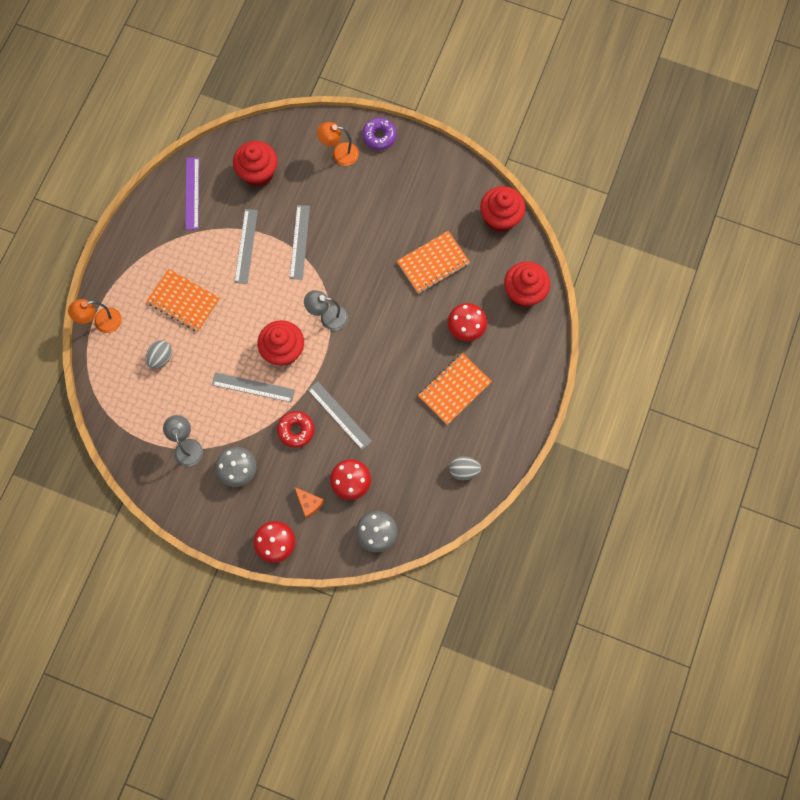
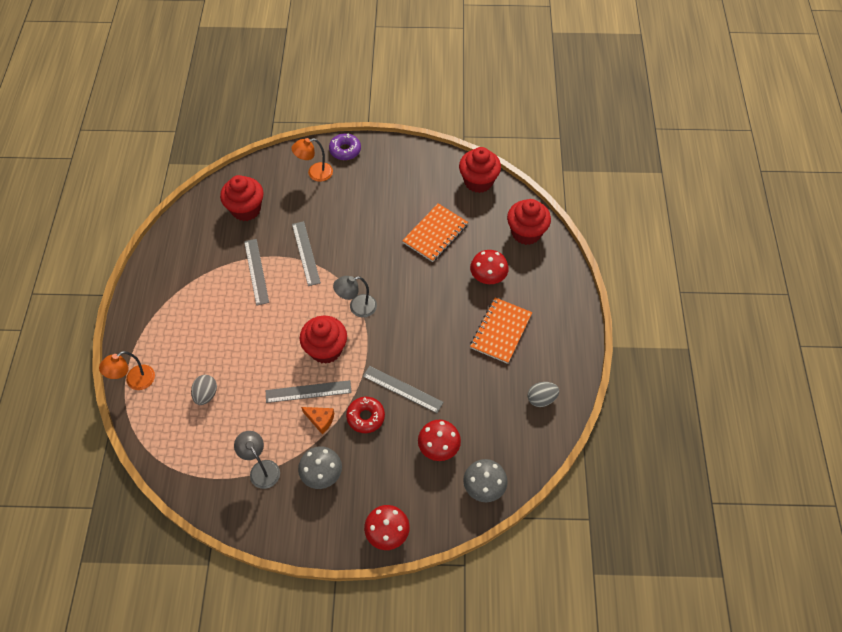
camera: 20 degrees left, 15 degrees down
(184, 301) = (212, 337): orange notebook -> none
(192, 193) = (189, 243): purple ruler -> none
(309, 503) = (405, 481): orange cheese -> orange cheese (320, 420)

